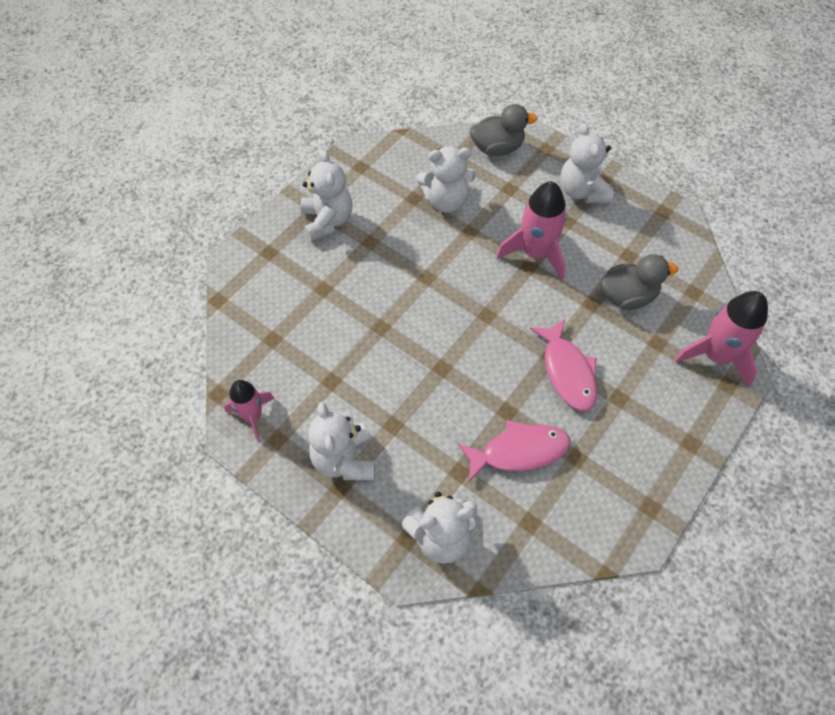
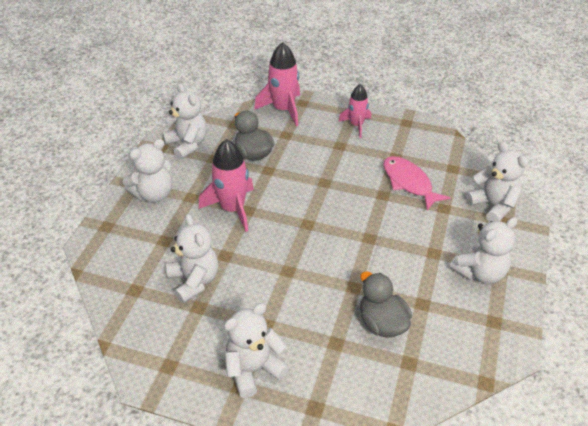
camera: 110 degrees left, 15 degrees down
(252, 416) = (487, 346): pink rocket -> pink rocket (356, 125)
(497, 148) = (114, 260): grey duck -> grey duck (382, 323)
(567, 372) = (333, 172): pink fish -> none
(662, 236) = (187, 144): none -> white teddy bear

